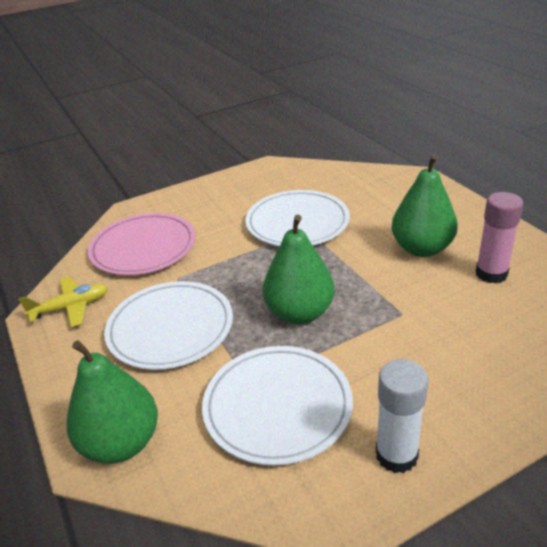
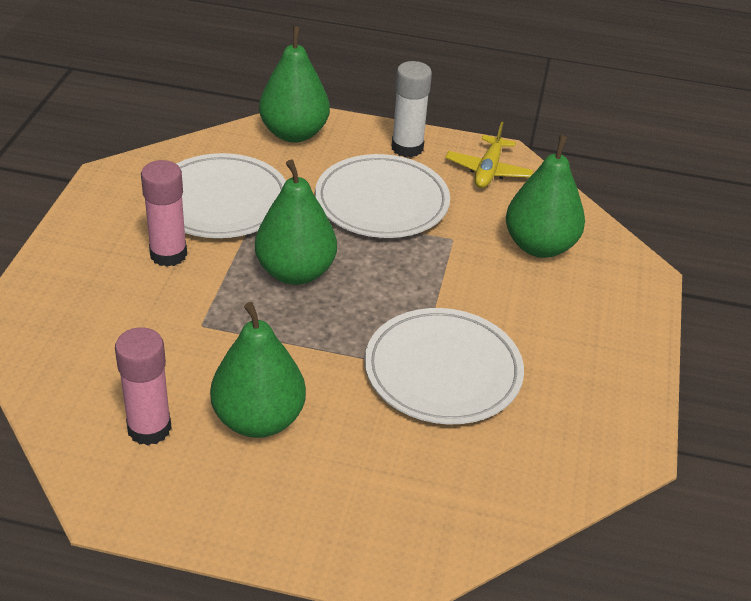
camera: 125 degrees right, 5 degrees up
(143, 248) = (539, 246): pink plate -> green pear
(373, 381) = (168, 254): none -> pink glue stick
(396, 455) = (105, 220): white glue stick -> white glue stick (407, 148)

